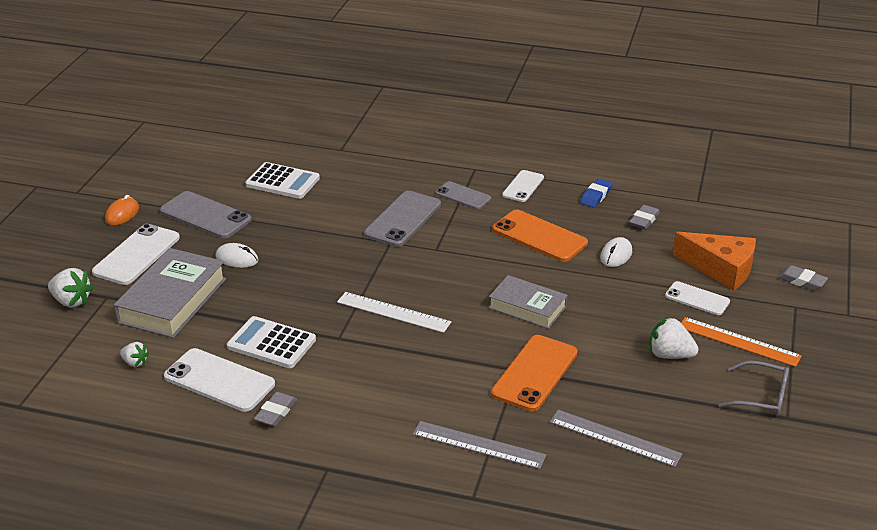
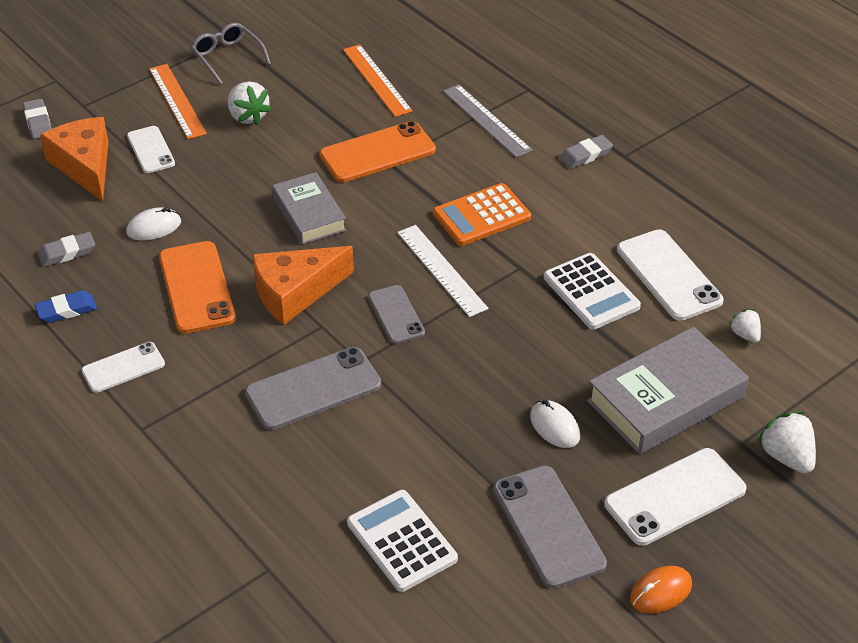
camera: 145 degrees left, 10 degrees up
(276, 412) = (635, 220): grey eraser -> grey eraser (586, 155)
(401, 361) = (481, 216): none -> orange calculator
(463, 196) = (207, 389): grey phone -> grey phone (396, 314)
(475, 259) = (295, 292): none -> orange cheese
(615, 438) = (377, 80): grey ruler -> orange ruler

